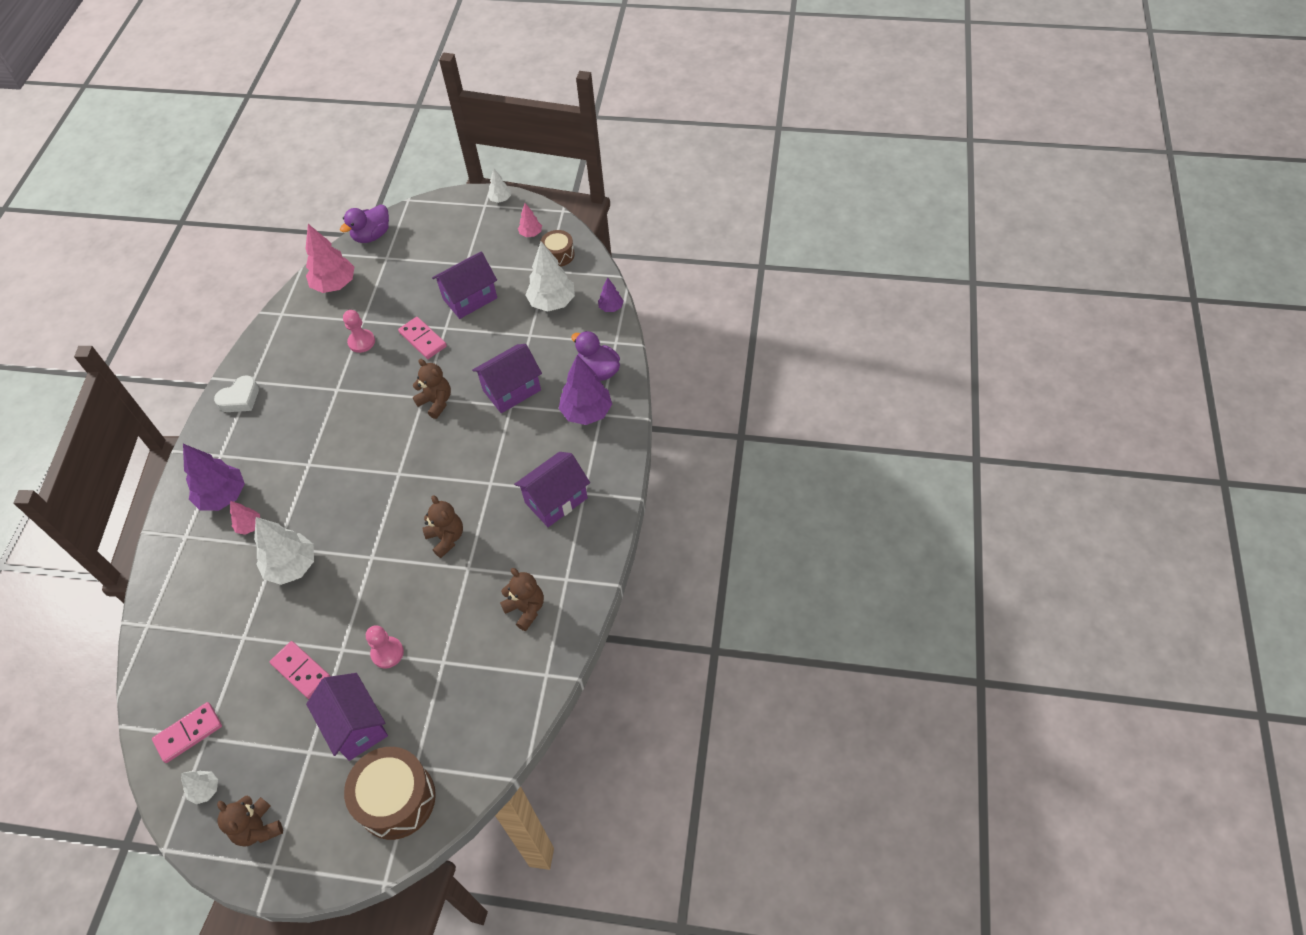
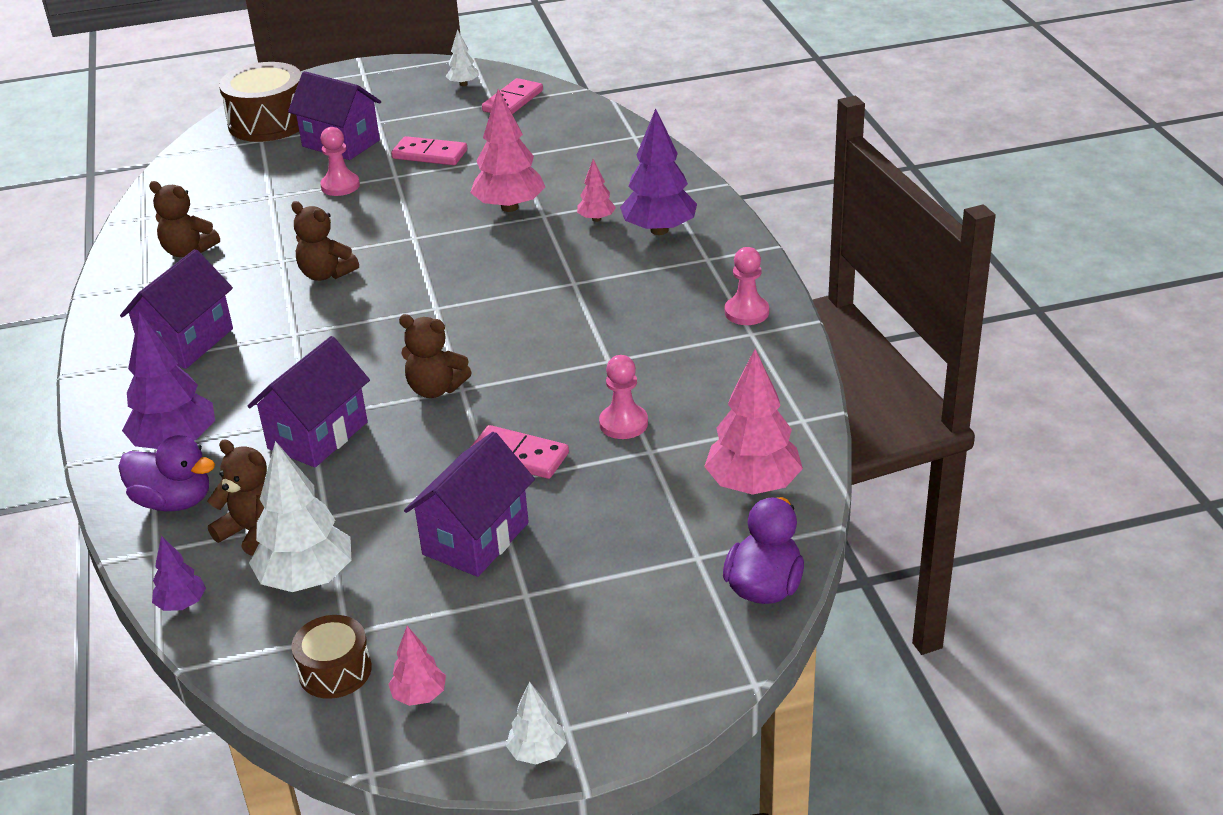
camera: 155 degrees right, 20 degrees down
(240, 398) = (746, 312): white heart -> pink pawn
(258, 828) = (393, 82): brown teddy bear -> brown teddy bear (253, 531)
(292, 566) = (509, 207): white tree -> pink tree

